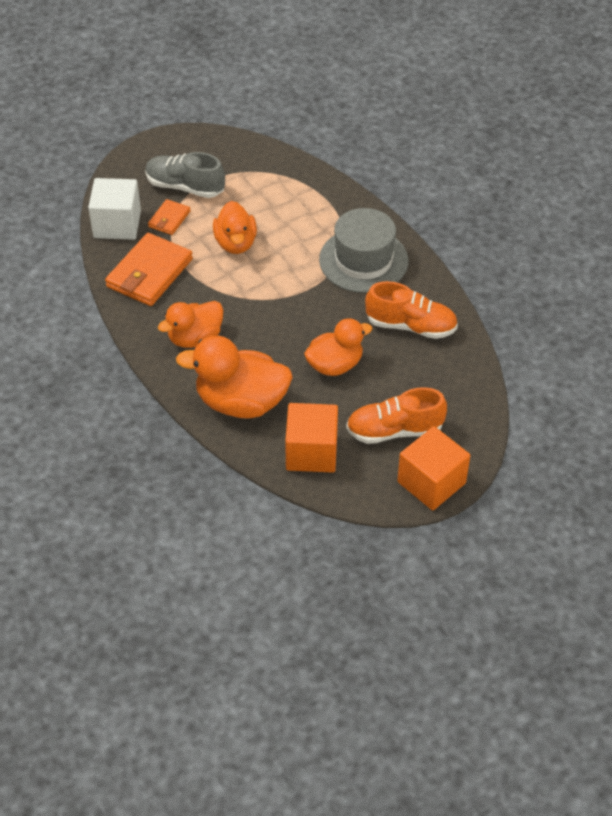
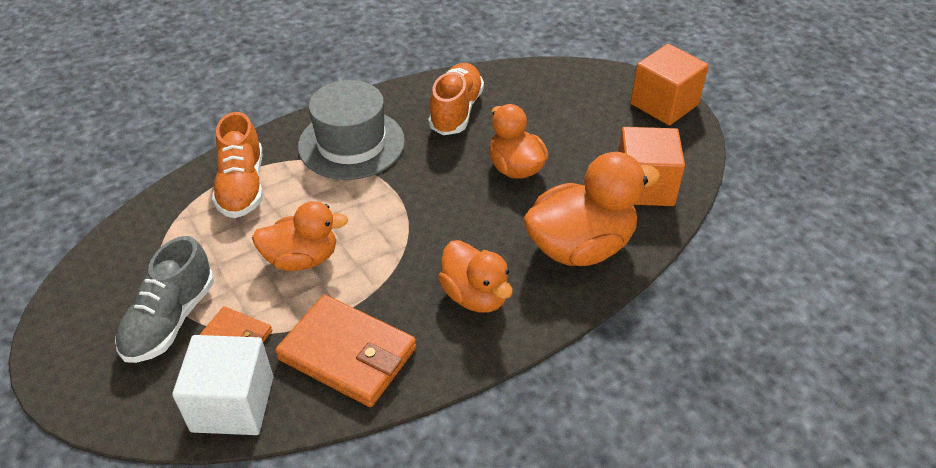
camera: 90 degrees left, 5 degrees down
(241, 402) = (580, 247): orange duck -> orange duck turned 120 degrees counterclockwise
(394, 430) = (603, 126): orange shoe -> orange shoe (242, 186)

